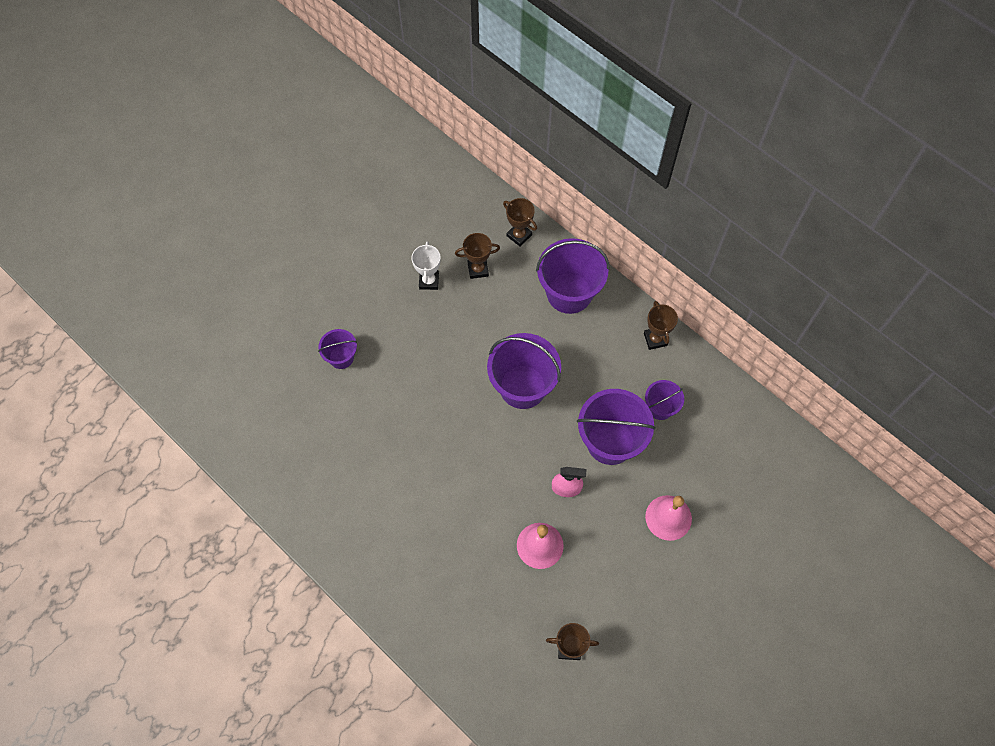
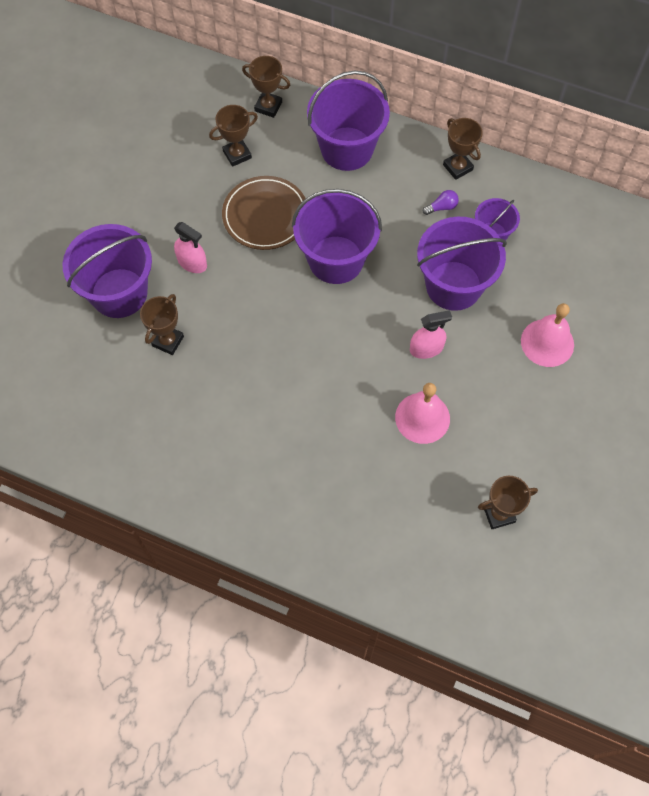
camera: 20 degrees left, 0 degrees up
(341, 357) = (119, 293): purple bucket -> purple bucket, size x1.87
(364, 410) = (168, 341): none -> brown trophy
(407, 351) = (192, 263): none -> pink spray bottle
(429, 281) = (187, 183): white trophy -> none
(480, 330) = (265, 215): none -> brown plate
(627, 370) = (441, 207): none -> purple light bulb

